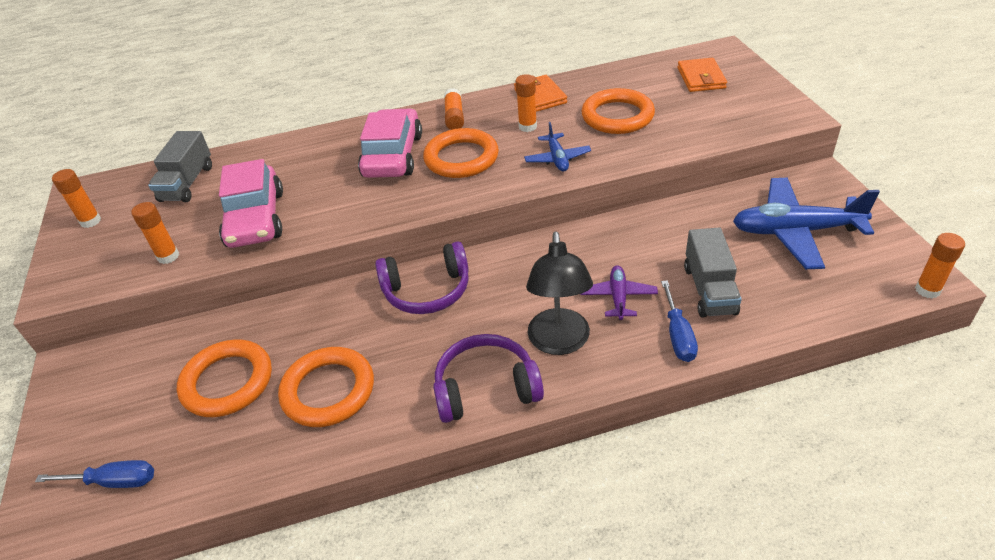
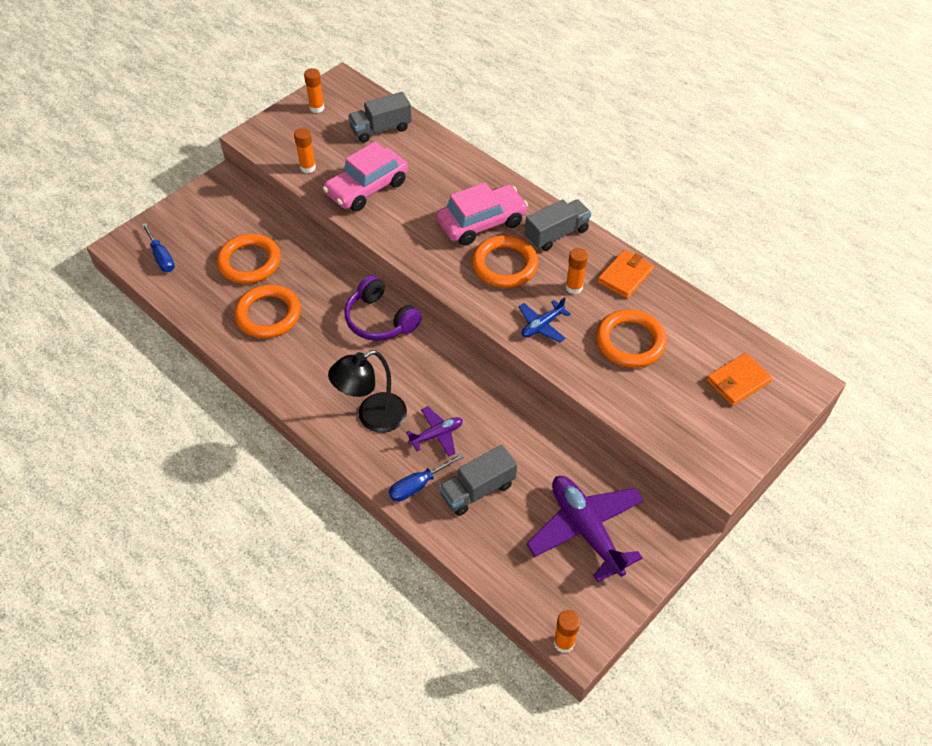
camera: 55 degrees right, 10 degrees up
(454, 117) = (556, 234): orange glue stick -> grey truck
(486, 389) = (311, 395): purple headphones -> none
(795, 231) = (585, 530): blue plane -> purple plane

